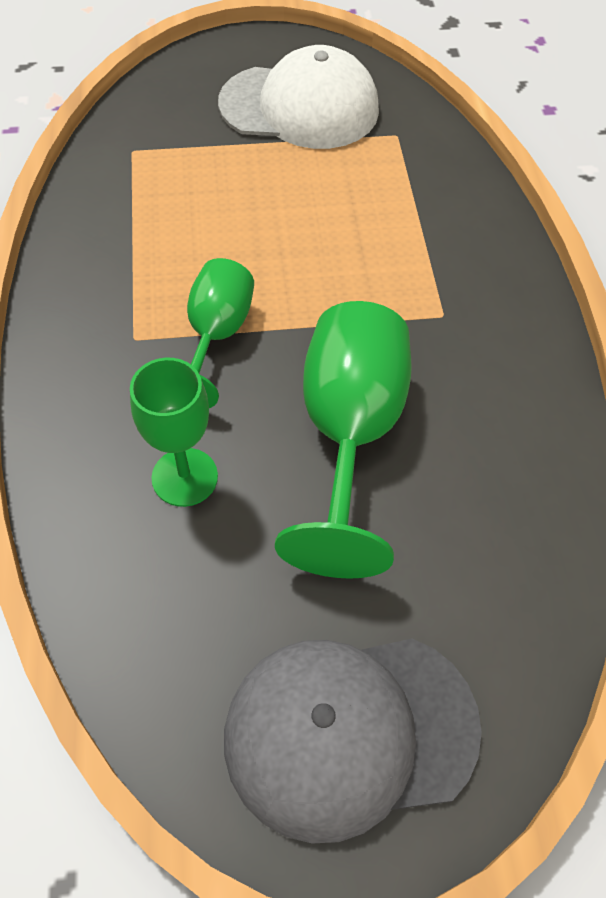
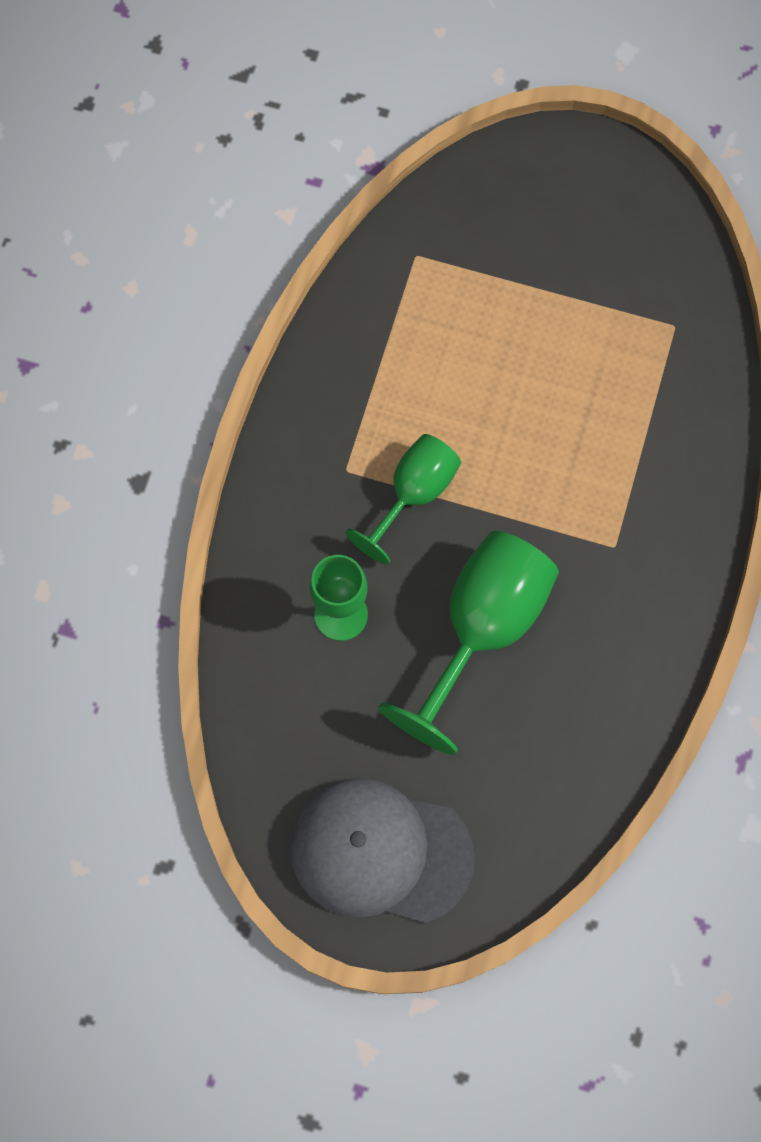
camera: 25 degrees right, 15 degrees up
(299, 107) = (596, 256): white cap -> none

